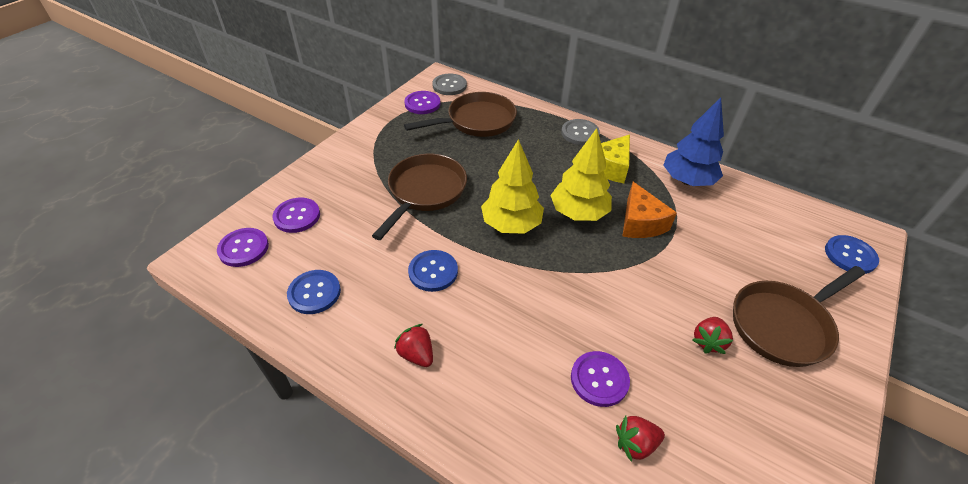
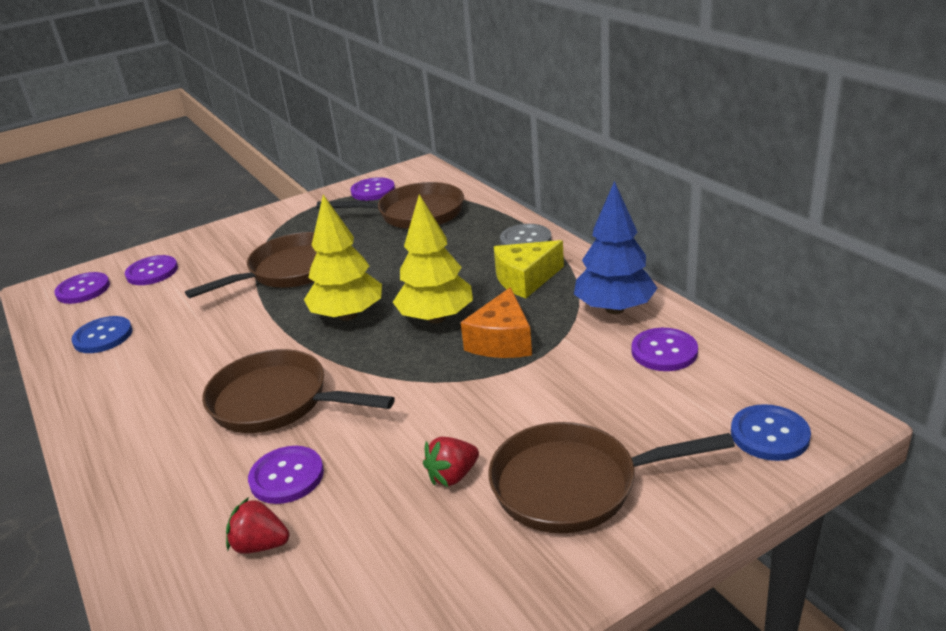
camera: 30 degrees right, 15 degrees down
(416, 354) = (136, 407): red strawberry -> none
(433, 272) = (224, 342): blue button -> none
(449, 85) = (420, 177): grey button -> none
(529, 316) = (277, 401): none -> brown pan
(744, 208) = (664, 351): none -> purple button

